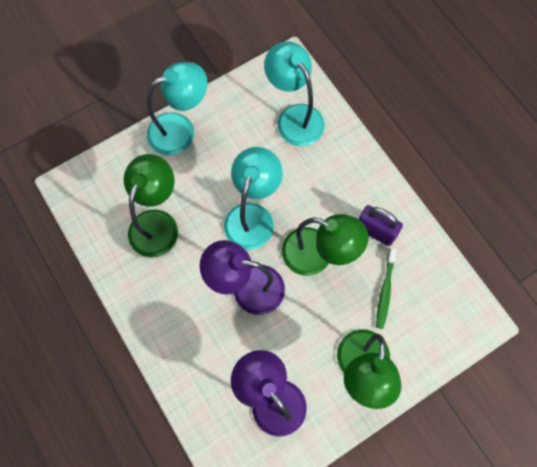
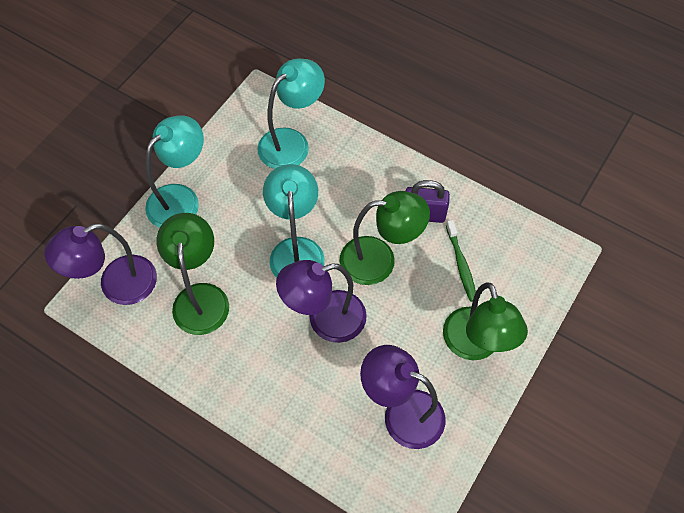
camera: 25 degrees left, 10 degrees down
(97, 183) = (117, 285): none -> purple lamp
(294, 117) = (291, 142): turquoise lamp -> turquoise lamp turned 105 degrees clockwise

